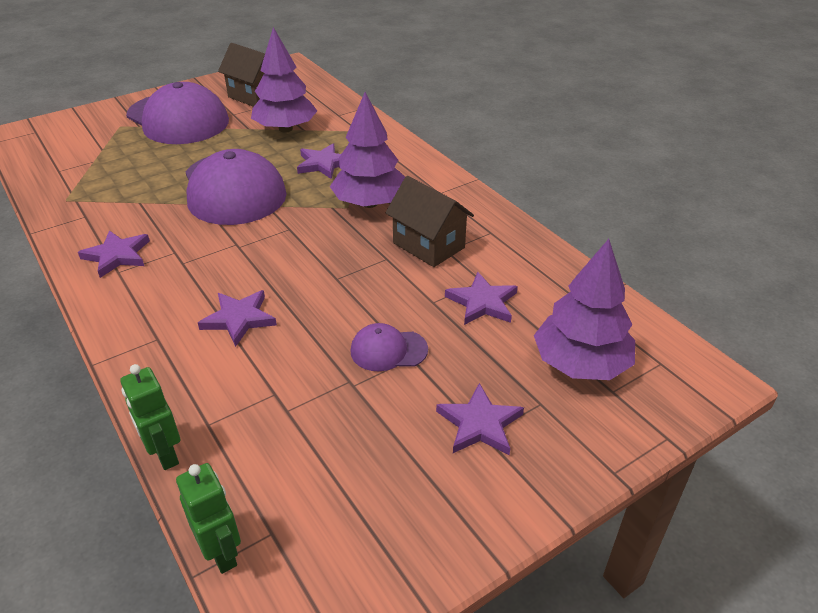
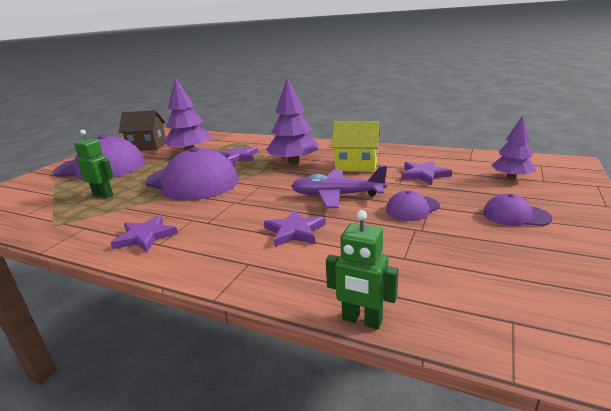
camera: 30 degrees left, 15 degrees down
(222, 552) = (505, 352): green robot -> green robot (103, 195)
(340, 287) = (336, 196): none -> purple plane
(428, 245) = (356, 166): brown house -> yellow house
(479, 424) = (515, 215): purple star -> purple cap
(580, 364) = (511, 177): purple tree -> purple tree, size x0.63

